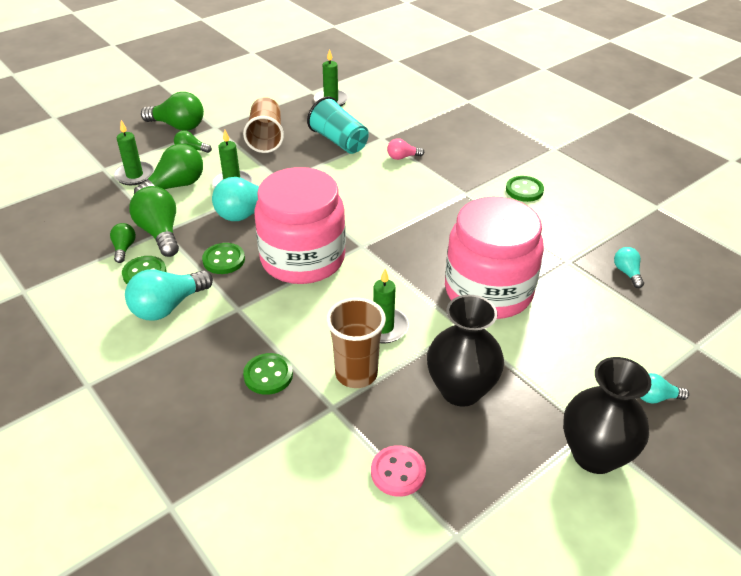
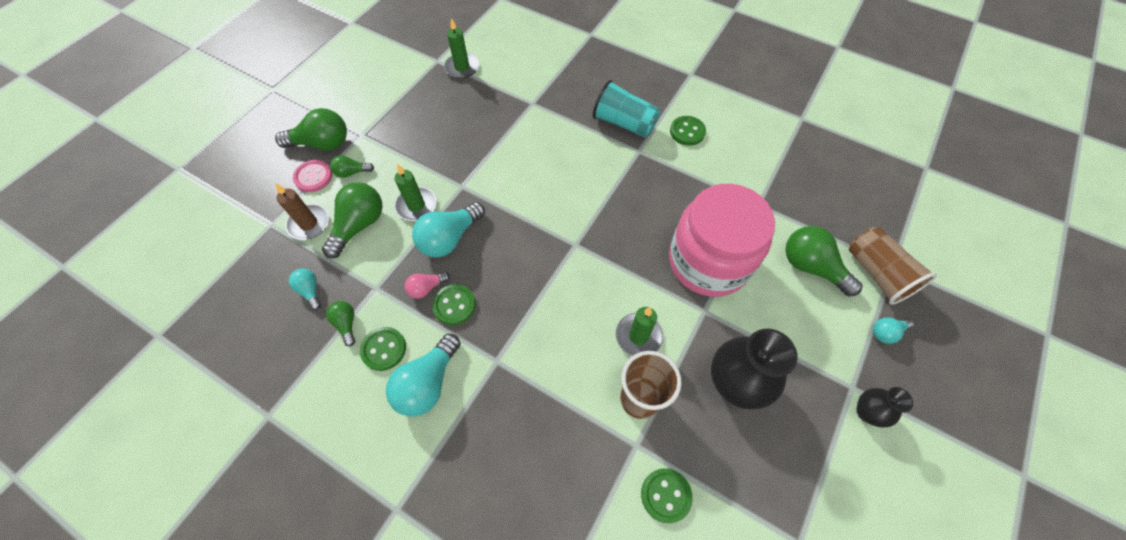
camera: 20 degrees left, 20 degrees up
(134, 175) = (309, 223): green candle -> brown candle
(160, 233) = (373, 291): green light bulb -> green light bulb (811, 267)
(266, 138) = (420, 134): brown cup -> brown cup (877, 273)
(268, 375) = (563, 431): green button -> green button (666, 495)
(303, 259) = (529, 278): pink jar -> none
(339, 141) = (494, 119): turquoise cup -> turquoise cup (624, 123)
(398, 472) = (724, 495): pink button -> pink button (313, 177)
(402, 157) = (563, 122): pink light bulb -> pink light bulb (426, 288)
(595, 455) = (867, 412): black vase -> black vase, size x0.54
(627, 273) = (809, 202): turquoise light bulb -> turquoise light bulb (310, 291)

